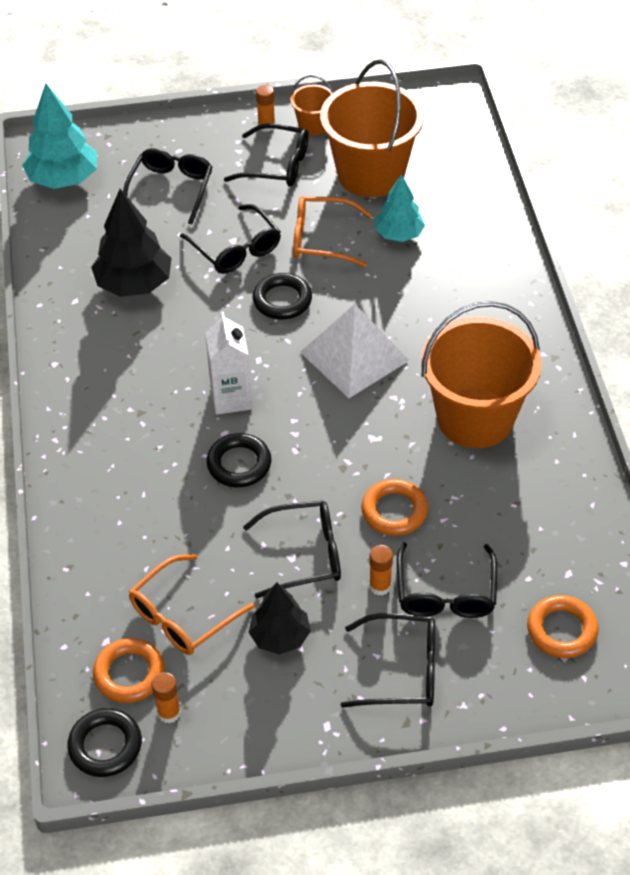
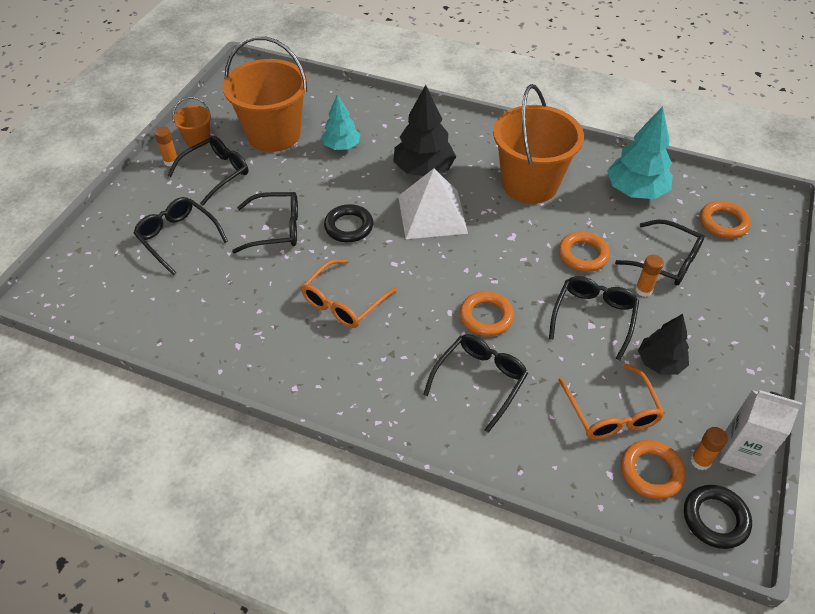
camera: 60 degrees left, 0 degrees up
(63, 179) = (95, 296): turquoise tree -> turquoise tree (635, 191)
(134, 284) = (255, 300): black tree -> black tree (423, 169)
(231, 398) = (420, 294): white carton -> white carton (739, 453)
(239, 464) = (486, 317): black ring -> orange ring
(322, 239) = (310, 182): orange glasses -> orange glasses (344, 302)
(401, 670) = (720, 311): black glasses -> black glasses (479, 381)

